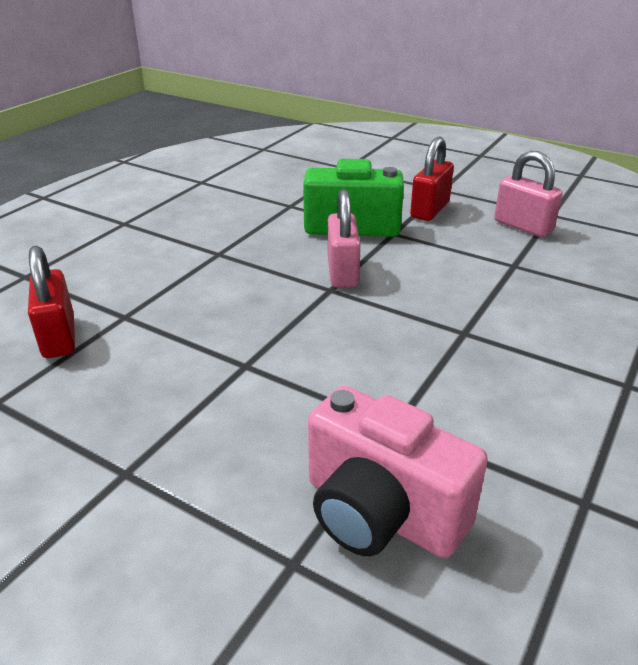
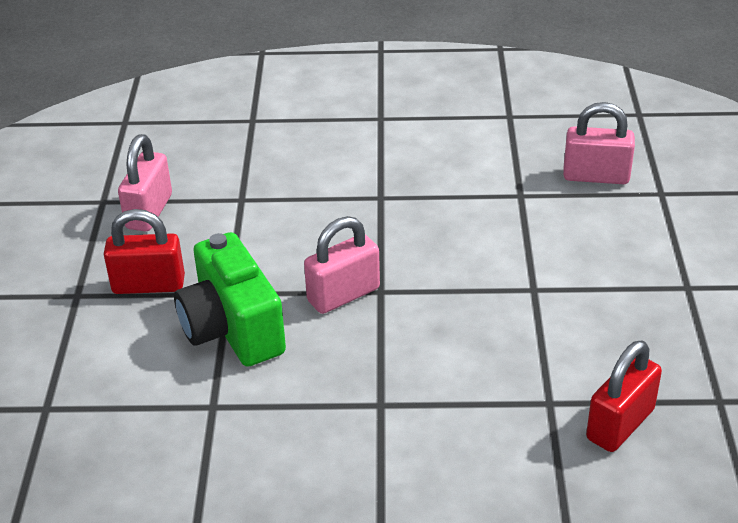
camera: 120 degrees left, 5 degrees up
(381, 513) = (596, 176): pink camera -> pink padlock

